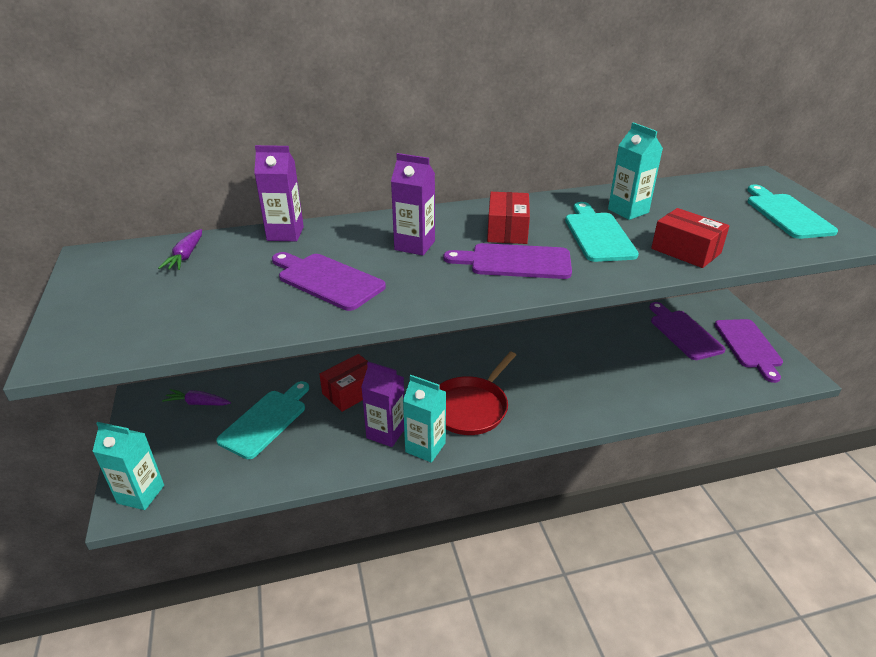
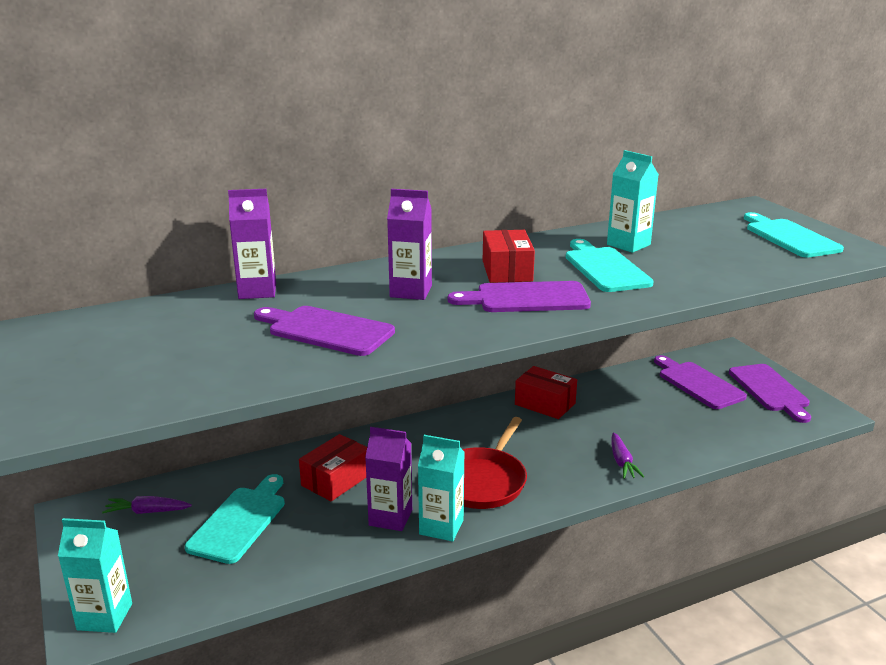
camera: 10 degrees left, 10 degrees down
(185, 256) = (148, 320): purple carrot -> purple carrot (622, 462)
(686, 251) = (700, 276): red box -> red box (545, 404)

